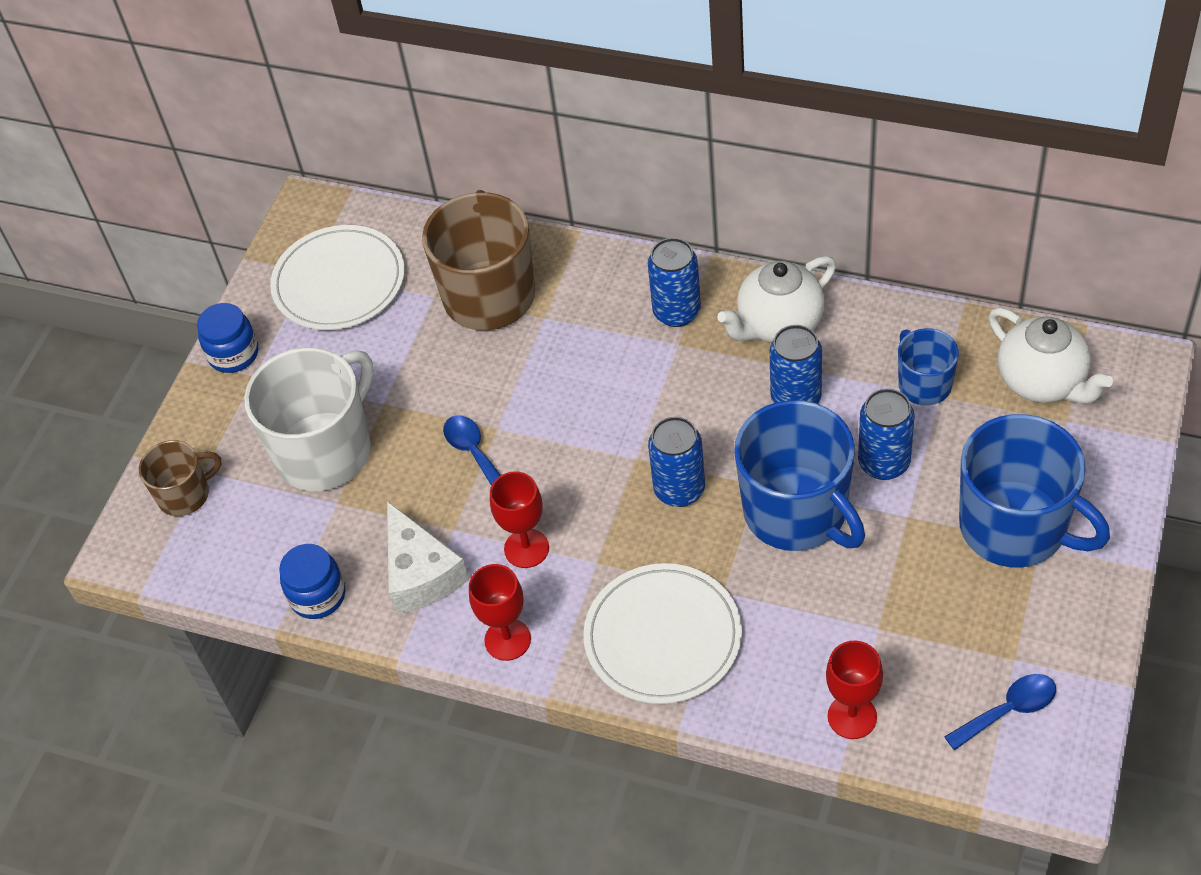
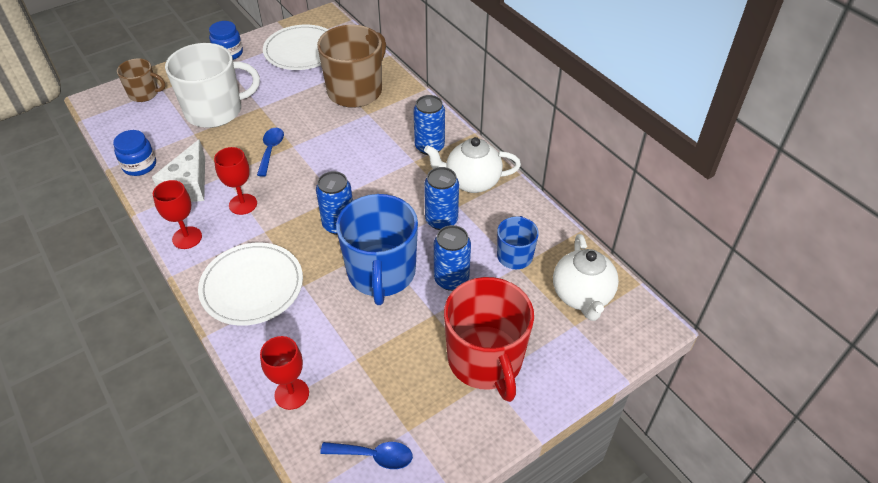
camera: 30 degrees right, 5 degrees down
(1015, 527) = (485, 360): blue mug -> red mug

